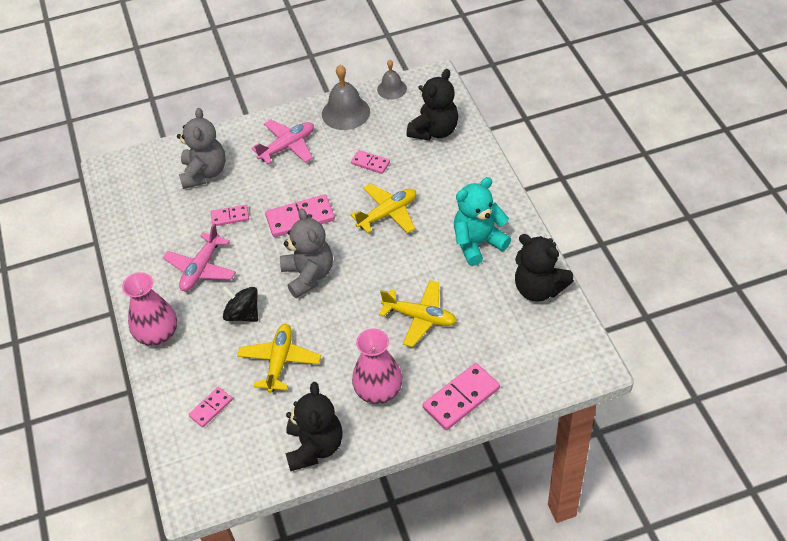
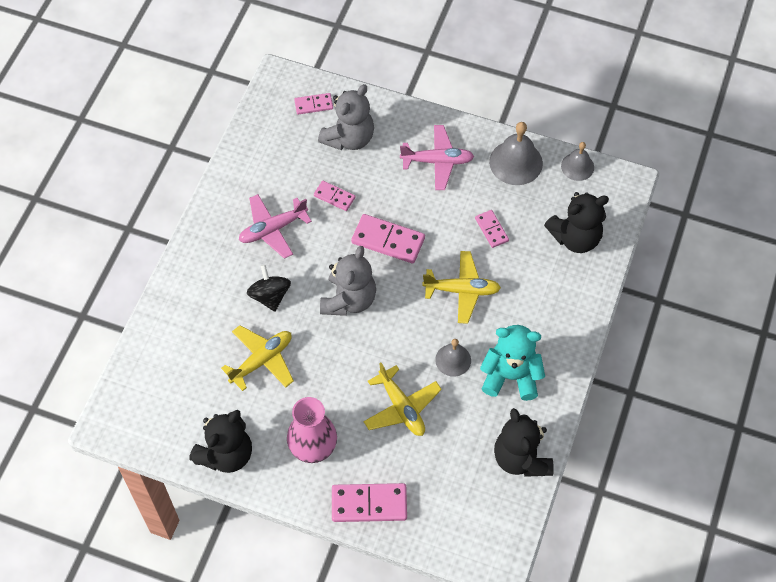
camera: 35 degrees right, 10 degrees up
(157, 334) = (193, 264): pink vase -> none
(211, 408) = (180, 360): pink domino -> pink domino (313, 105)
(426, 261) = (453, 360): none -> grey bell

